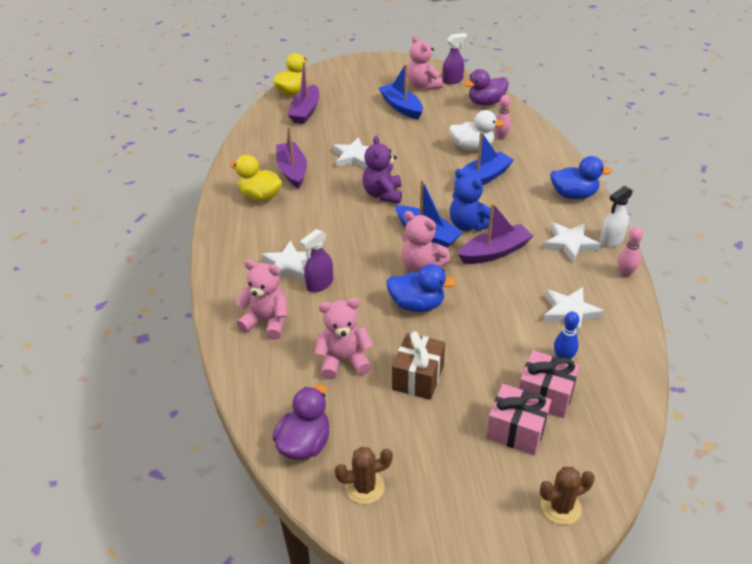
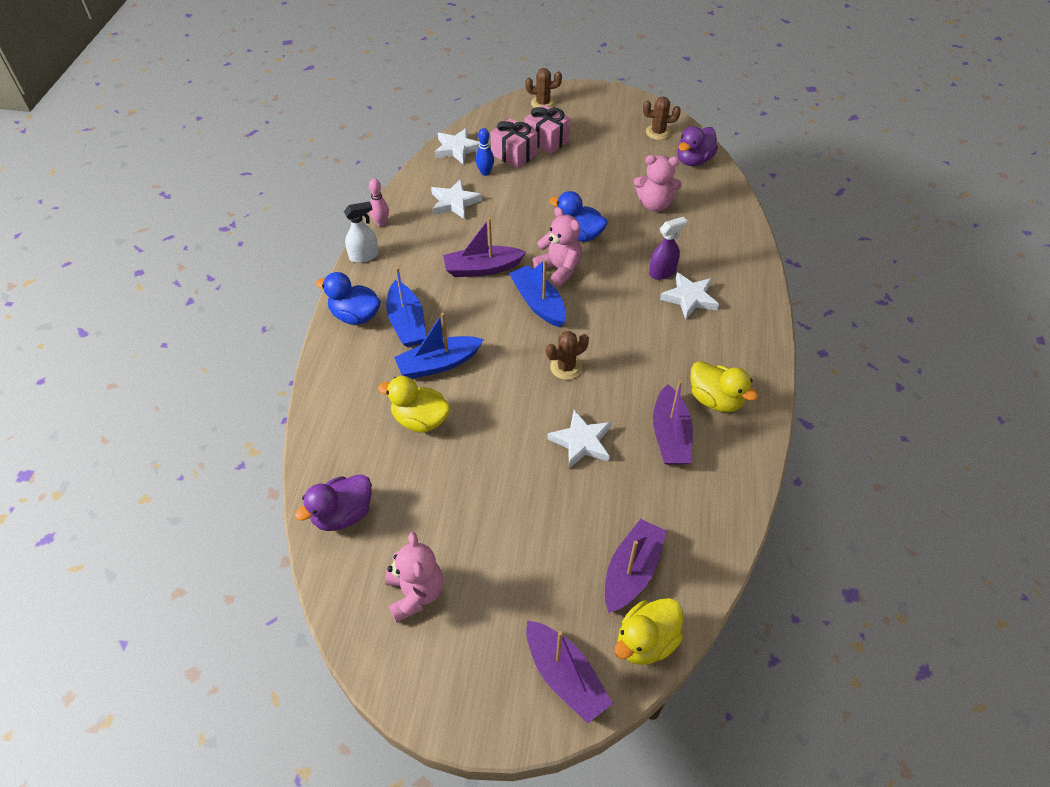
camera: 165 degrees left, 10 degrees up
(267, 322) = (715, 247): pink teddy bear -> none
(331, 76) = (565, 677): none -> purple boat
(383, 194) = (566, 367): purple teddy bear -> brown cactus
(401, 107) = (476, 540): blue boat -> blue boat (407, 323)
(418, 377) = (600, 182): brown gift -> none
(452, 80) = (358, 595): purple spray bottle -> none
(468, 225) = (490, 304): blue teddy bear -> none
(472, 147) = (420, 420): white duck -> yellow duck
(486, 103) = (343, 514): purple duck -> purple duck turned 150 degrees clockwise
(501, 137) = (371, 430): pink bowling pin -> none
(570, 244) = (405, 261): white star -> white star (457, 149)

